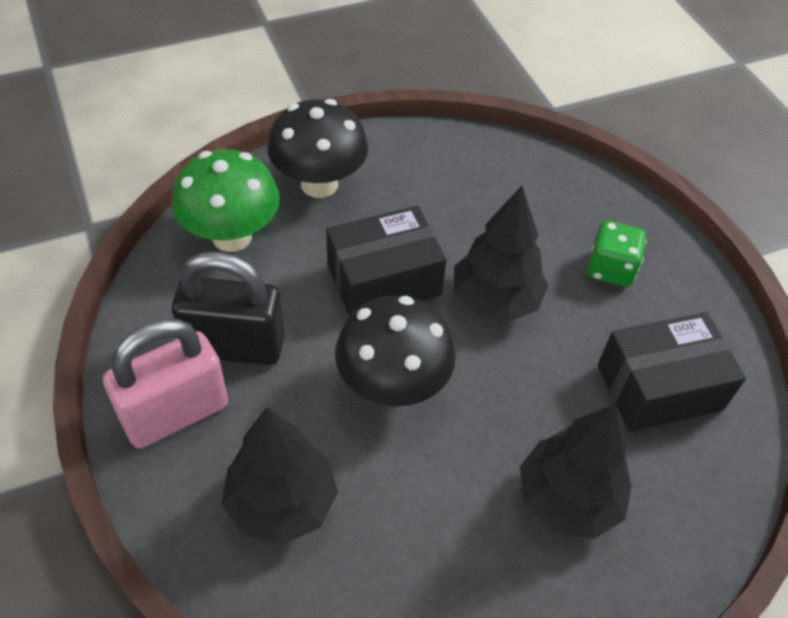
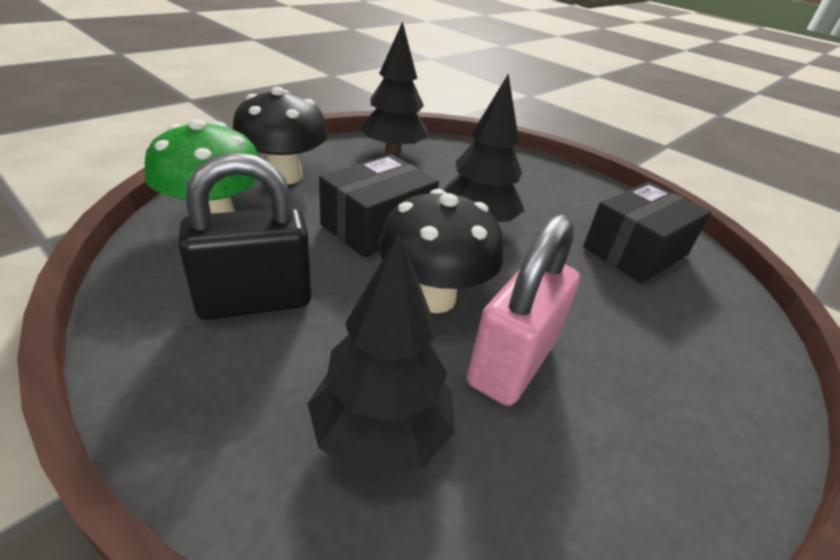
camera: 25 degrees left, 15 degrees down
(175, 413) = (207, 378): pink padlock -> pink padlock (511, 363)
(568, 499) = (641, 343): black tree -> black tree (393, 150)
(610, 269) = (543, 192): green dice -> none

